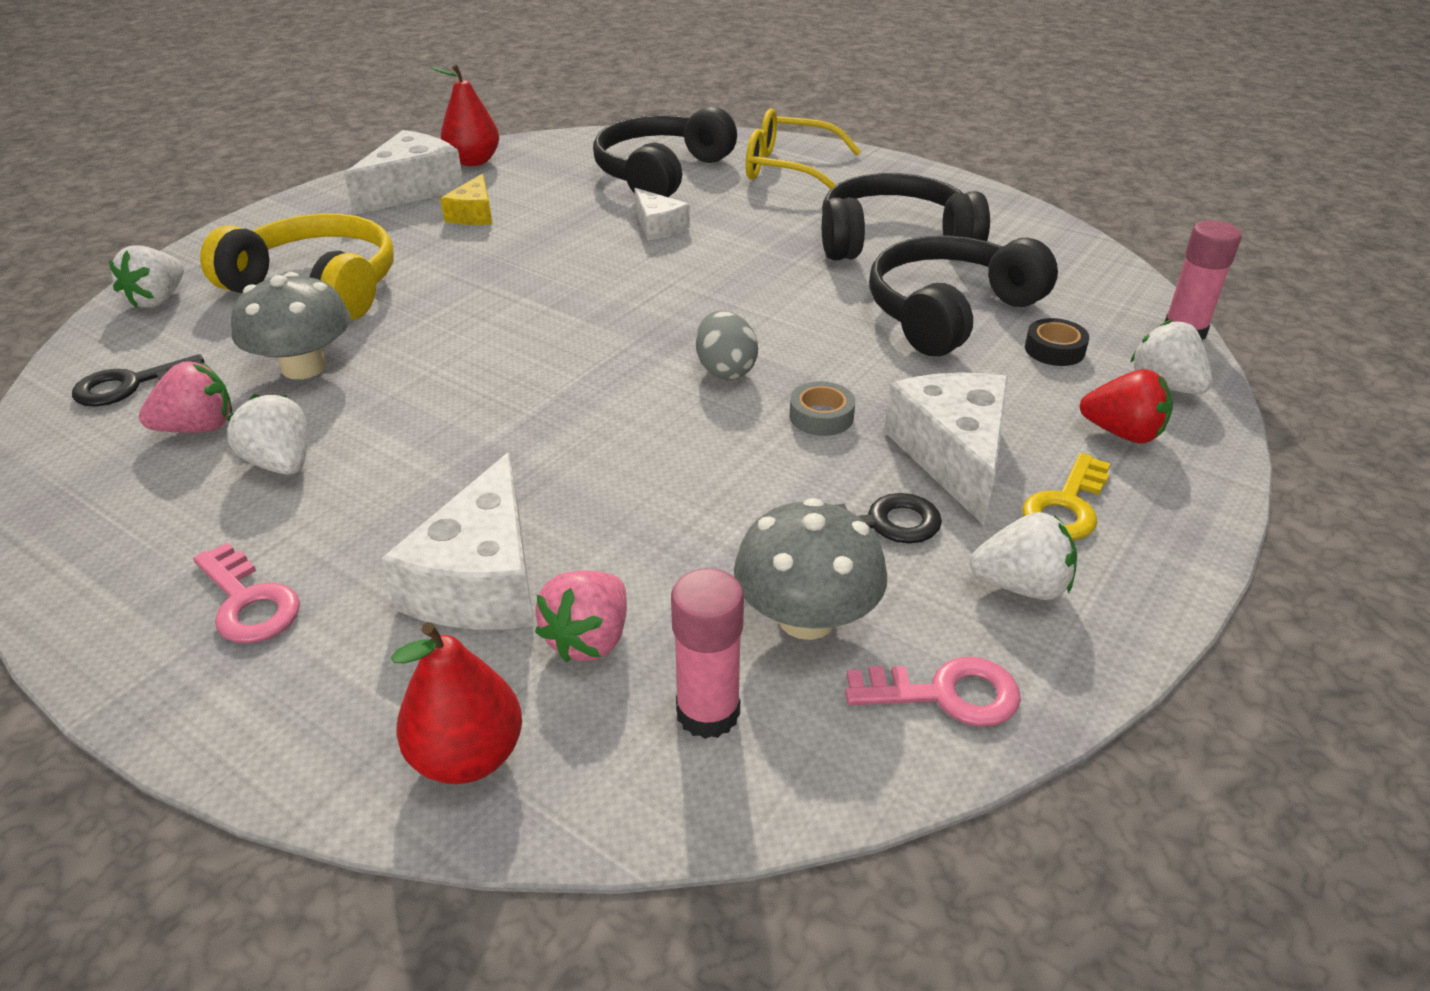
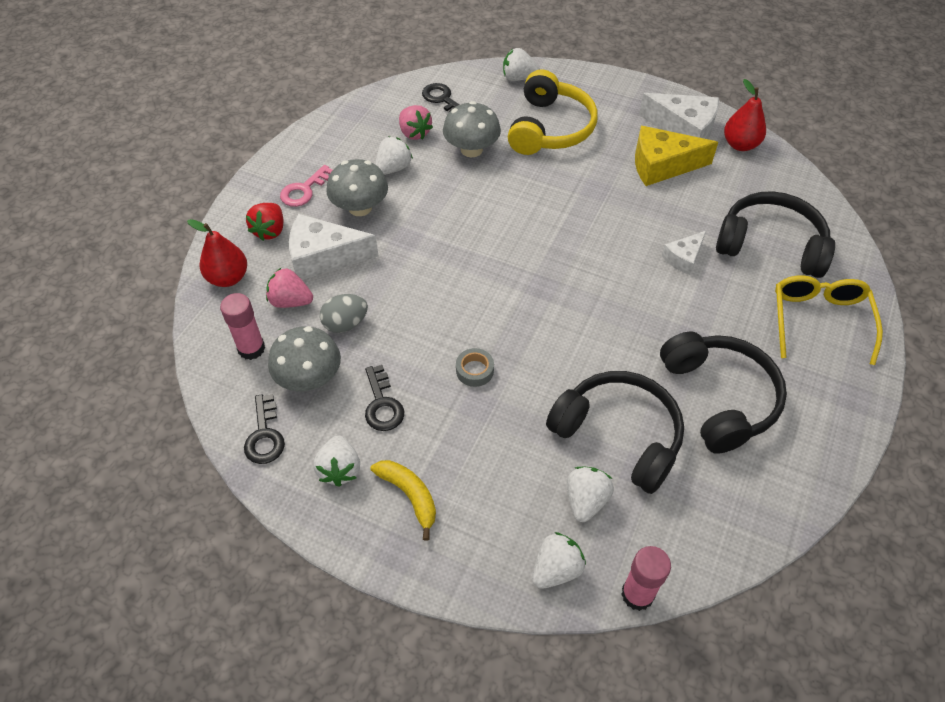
camera: 80 degrees right, 15 degrees up
(365, 517) = (360, 207): none -> grey mushroom
(473, 214) = (662, 165): yellow cheese -> yellow cheese, size x1.76
(725, 370) = (512, 319): grey egg -> grey egg (345, 324)
(946, 694) = (265, 435): pink key -> black key
(953, 455) = (449, 438): white cheese -> none
(1054, 350) = (586, 500): black tape -> white strawberry
(1066, 506) = (409, 495): yellow key -> yellow banana
(1122, 433) = (490, 534): red strawberry -> red strawberry (270, 231)

